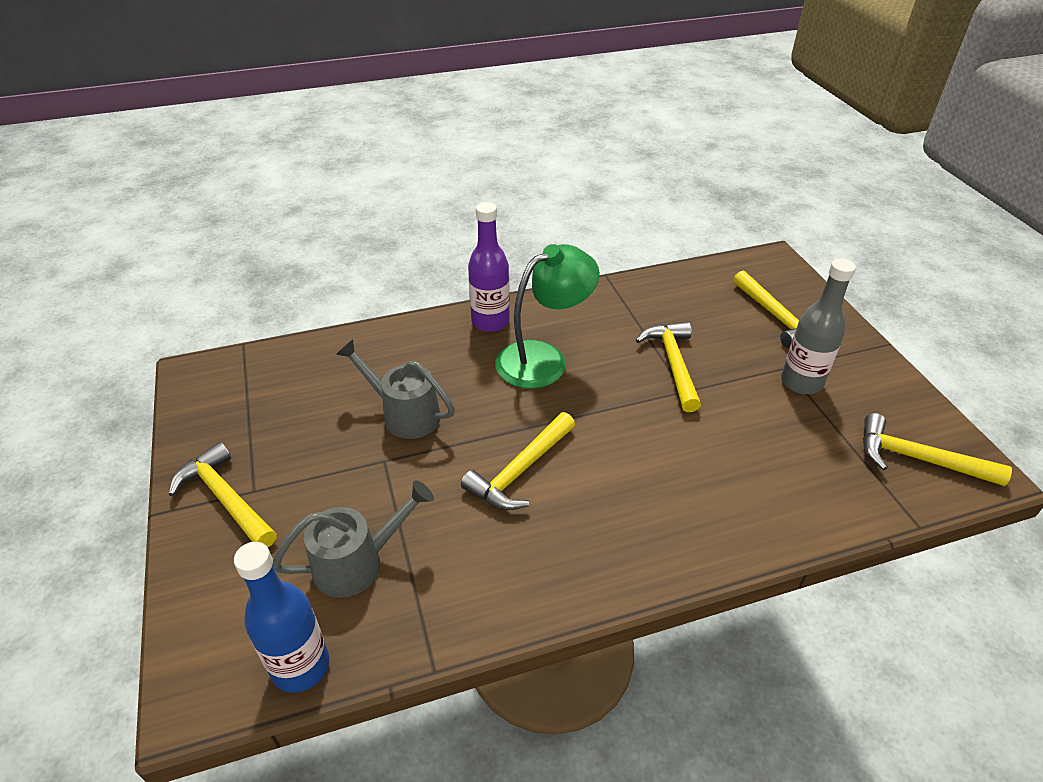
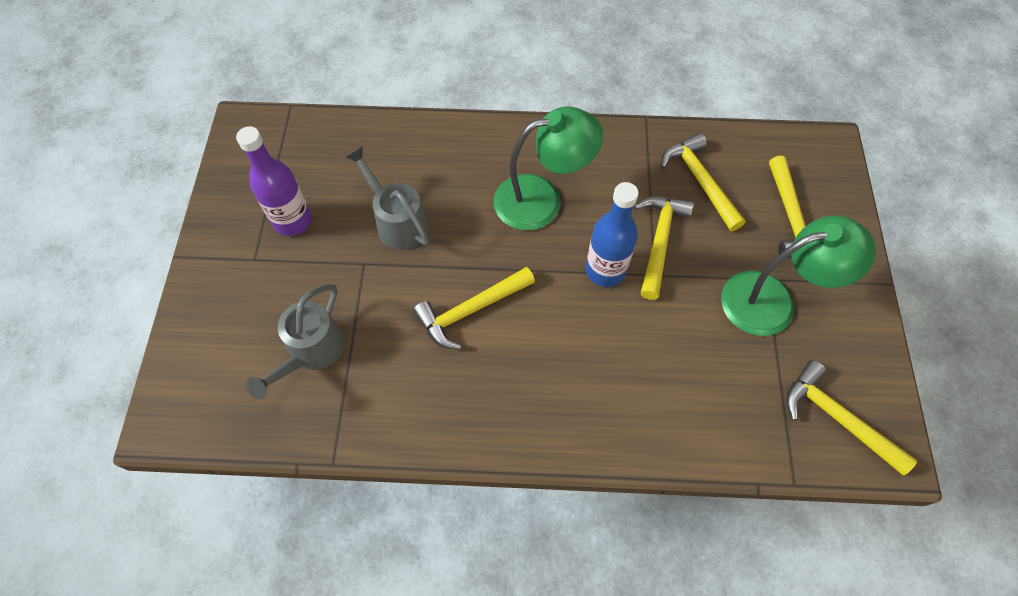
camera: 20 degrees right, 20 degrees up
(225, 498) = (231, 259): yellow hammer -> yellow hammer (700, 181)
(300, 666) = (241, 425): blue bottle -> blue bottle (605, 270)
(358, 562) = (311, 352): grey watering can -> grey watering can turned 120 degrees clockwise
(490, 322) = (511, 143): purple bottle -> purple bottle (293, 221)
(801, 382) = (772, 300): grey bottle -> green lamp

